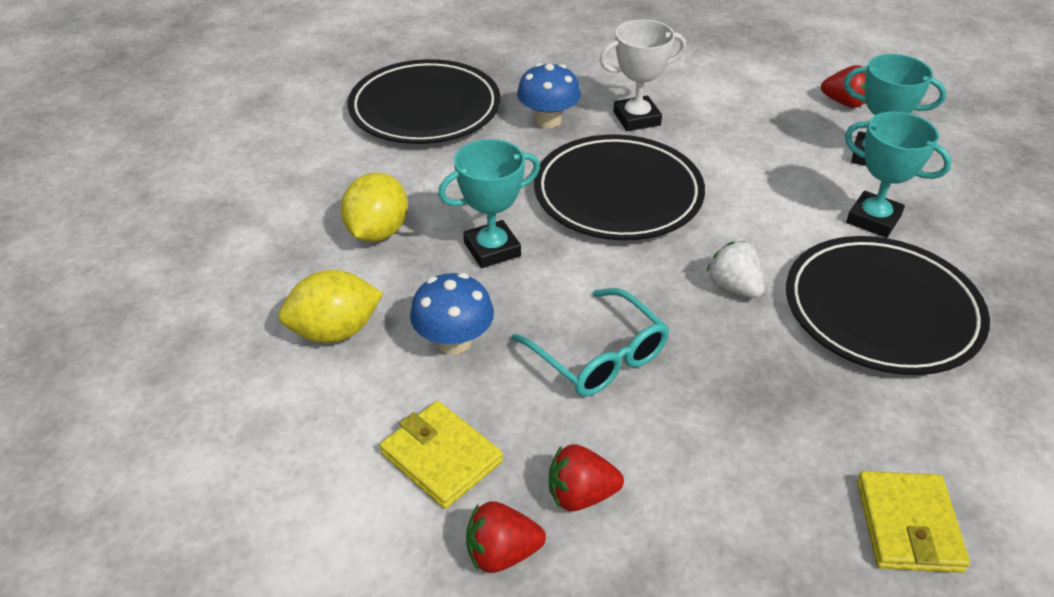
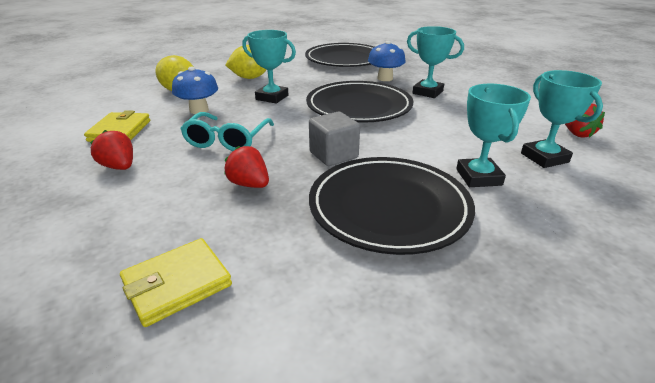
camera: 50 degrees right, 10 degrees down
(502, 553) = (65, 162): red strawberry -> red strawberry (249, 184)
(636, 118) = (427, 92): white trophy -> turquoise trophy
(734, 287) = (333, 155): white strawberry -> grey cube

